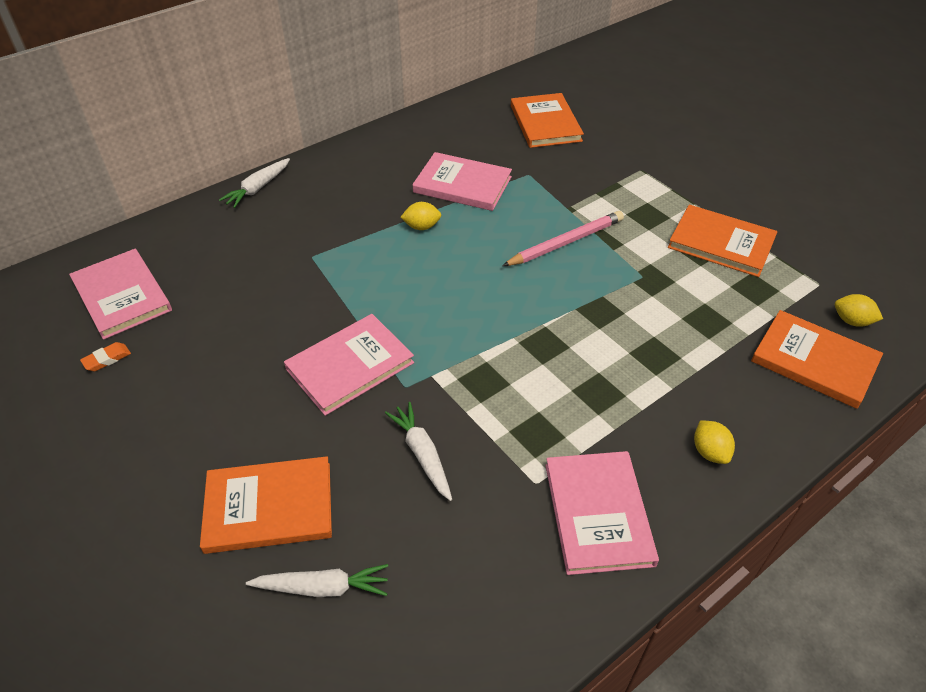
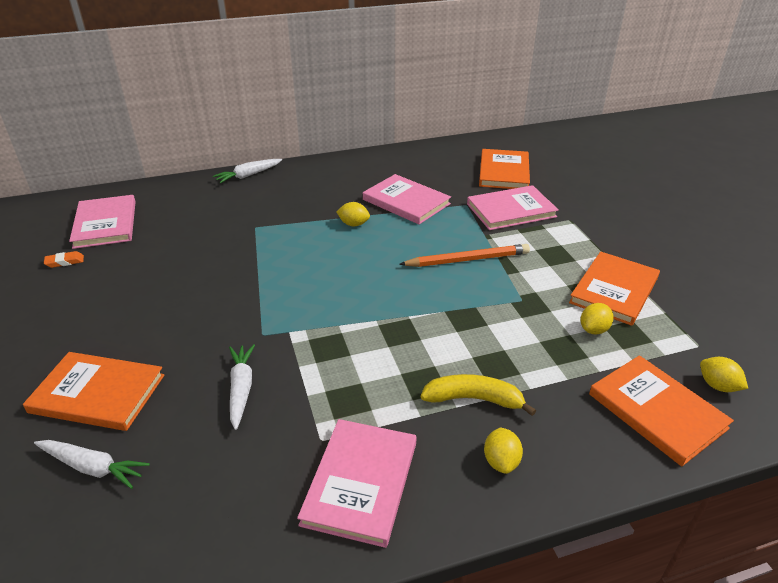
camera: 20 degrees right, 10 degrees down
(350, 366) = (230, 308): pink book -> pink book (511, 210)
(566, 242) = (468, 259): pink pencil -> orange pencil
(653, 397) = (474, 399): none -> yellow banana
(721, 243) = (614, 290): orange book -> orange book turned 75 degrees clockwise
(723, 292) = (594, 329): none -> yellow lemon

